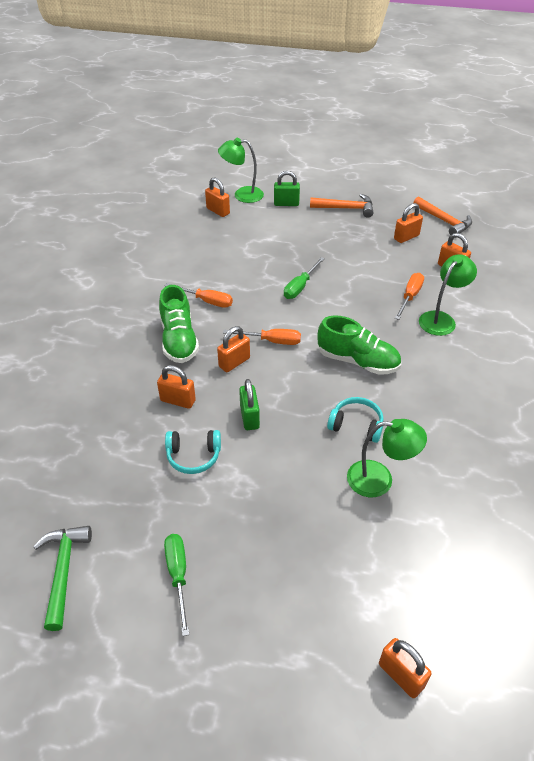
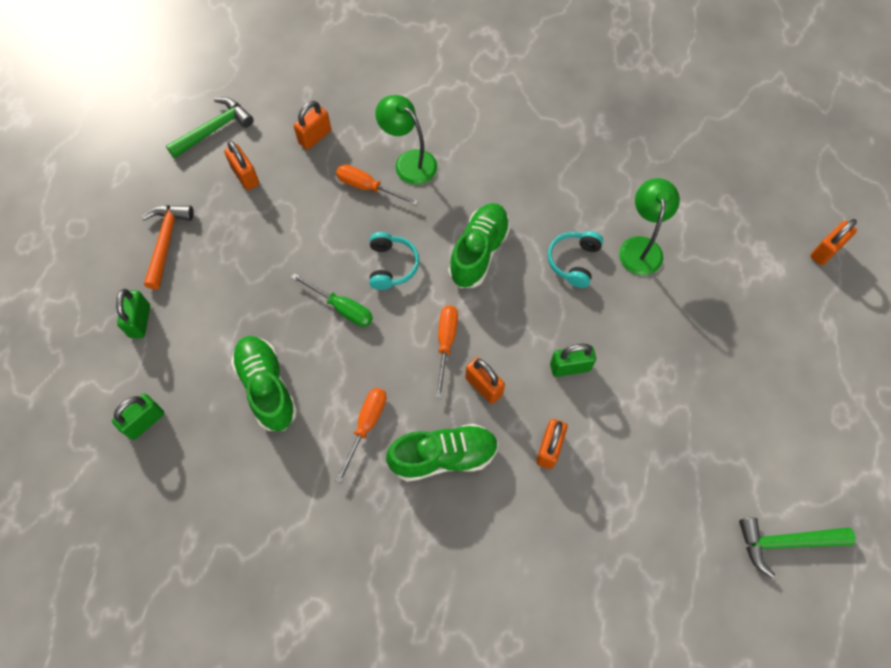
camera: 90 degrees left, 20 degrees up
(178, 575) = (771, 428): green screwdriver -> none
(193, 456) = (629, 424): turquoise headphones -> turquoise headphones (391, 265)
(218, 211) = (145, 422): orange padlock -> green padlock
(238, 256) = (267, 387): none -> green shoe
(242, 195) = (103, 386): green lamp -> none
(444, 221) = (214, 129): orange hammer -> green hammer

